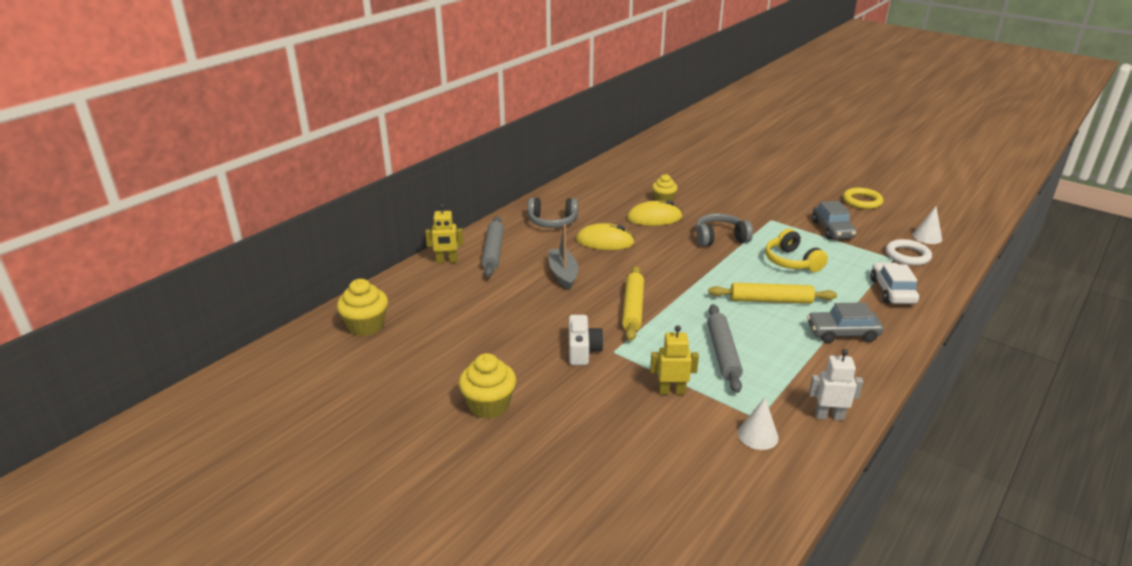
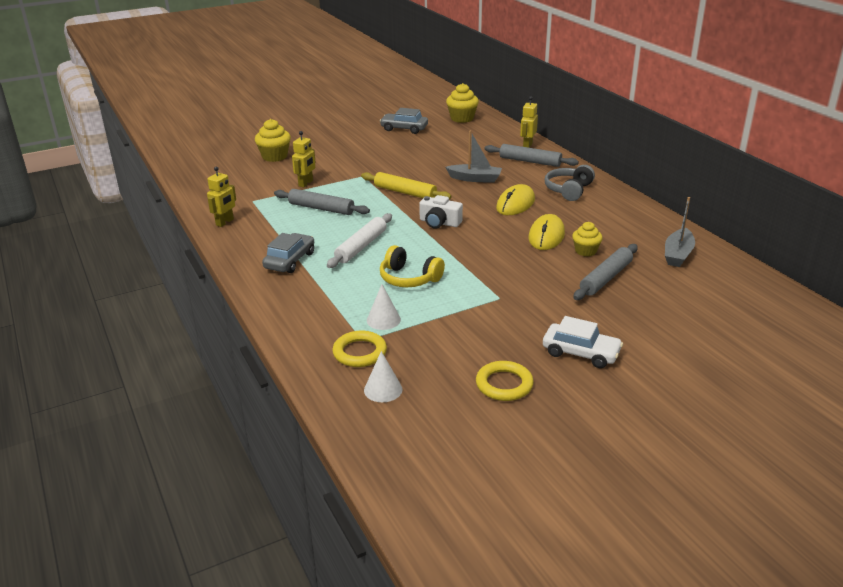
camera: 115 degrees right, 0 degrees up
(489, 405) = (352, 138): yellow cupcake -> yellow cupcake (274, 156)
(582, 350) = (374, 168): white camera -> white camera (439, 223)
(634, 169) = (678, 254): none -> grey boat
(696, 188) = (606, 278): none -> grey rolling pin
(720, 238) = (481, 257): grey headphones -> none
(758, 435) = (240, 196): white cone -> white cone (383, 320)
(771, 300) = (361, 246): yellow rolling pin -> white rolling pin
(792, 261) = (409, 278): yellow headphones -> yellow headphones turned 150 degrees counterclockwise
(829, 416) = (225, 222): white robot -> yellow robot
(832, 229) = (450, 328): grey car -> grey car (404, 129)
(892, 291) = (314, 311): white car -> white car (581, 353)
(907, 255) = (360, 352): white ring -> yellow ring

